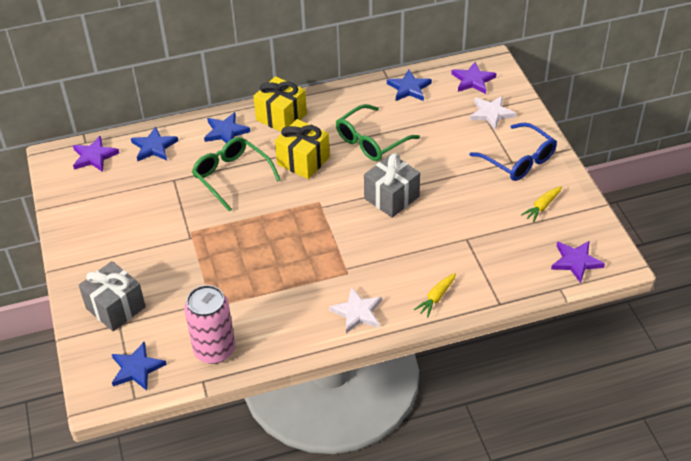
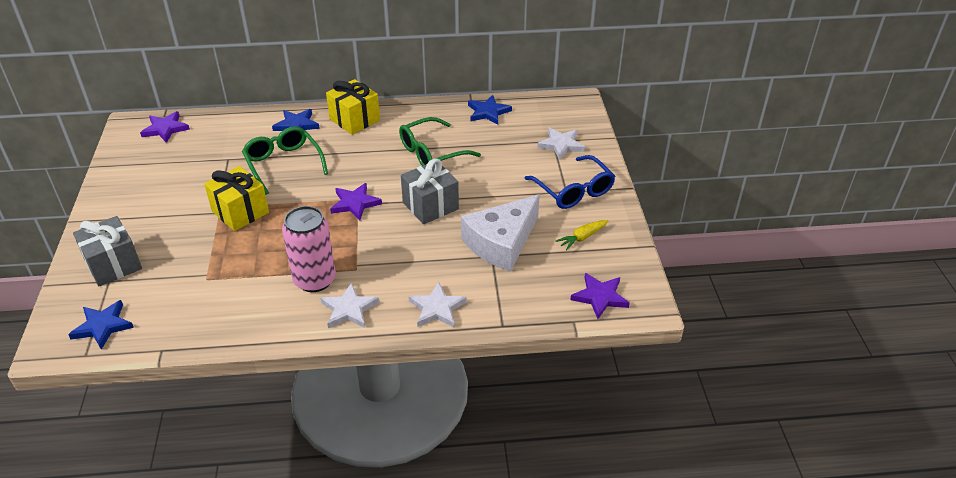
camera: 10 degrees right, 5 degrees down
(154, 147) = (224, 128): blue star -> none
(214, 350) = (188, 321): pink can -> pink can (314, 280)
(303, 161) = (358, 160): yellow gift -> yellow gift (240, 212)
(436, 298) = (437, 308): yellow carrot -> white star
(471, 224) = (501, 243): none -> white cheese
(473, 80) = (553, 114): purple star -> purple star (355, 203)

